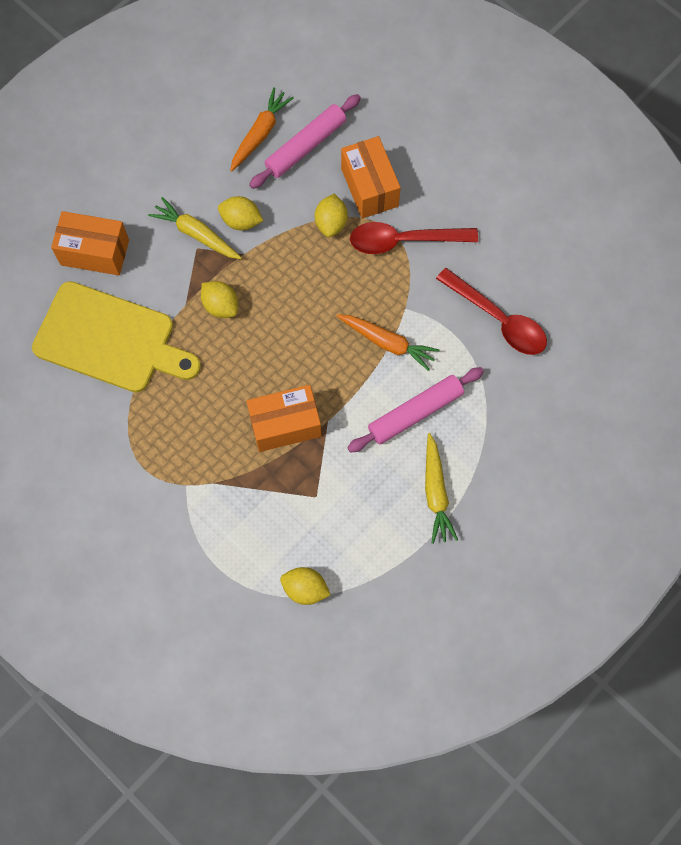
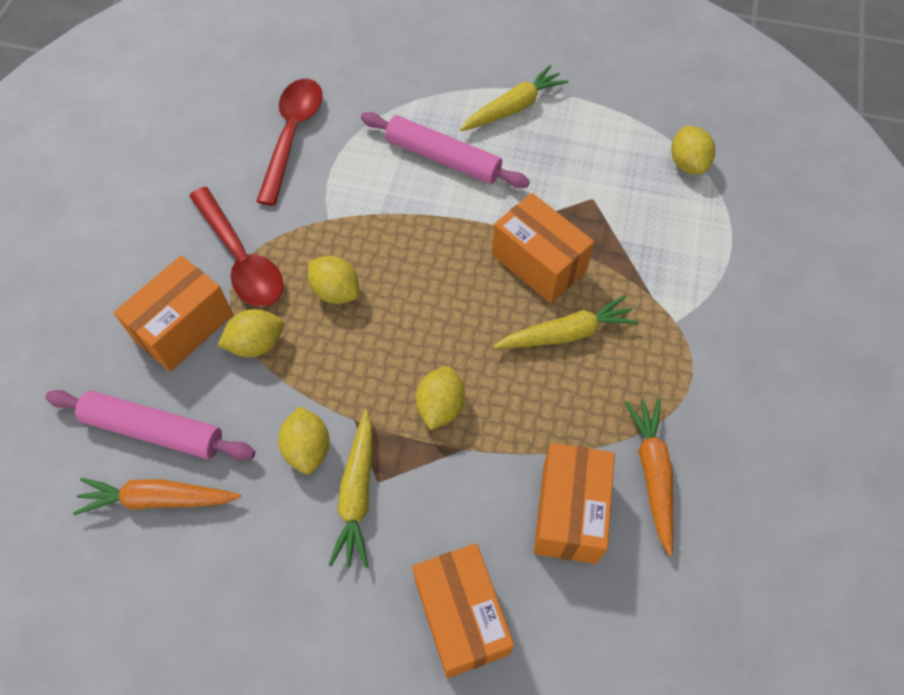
camera: 120 degrees left, 10 degrees down
(110, 340) = (569, 512): yellow cutting board -> orange box
(221, 409) = (566, 333): none -> yellow carrot
(342, 286) = (336, 291): none -> yellow lemon
(387, 343) = (380, 216): orange carrot -> orange carrot (652, 474)

